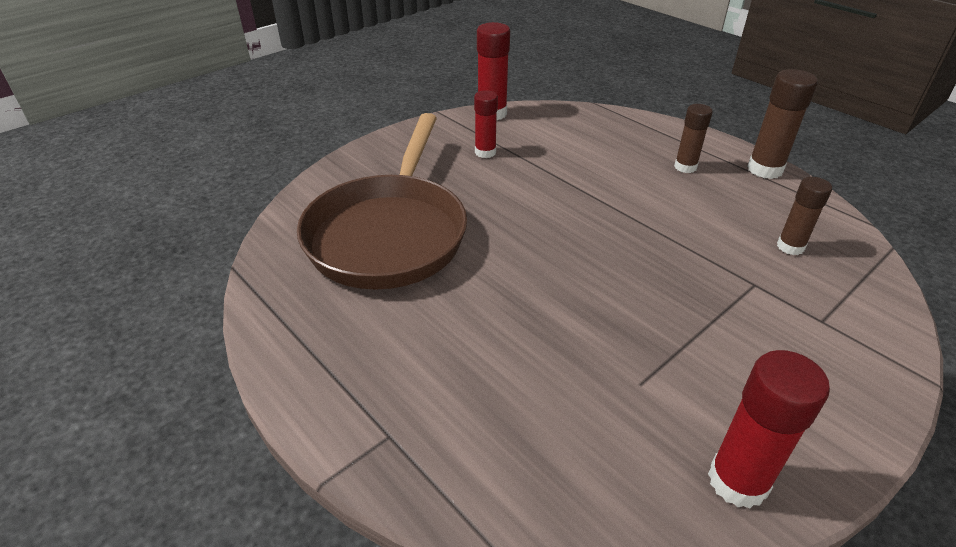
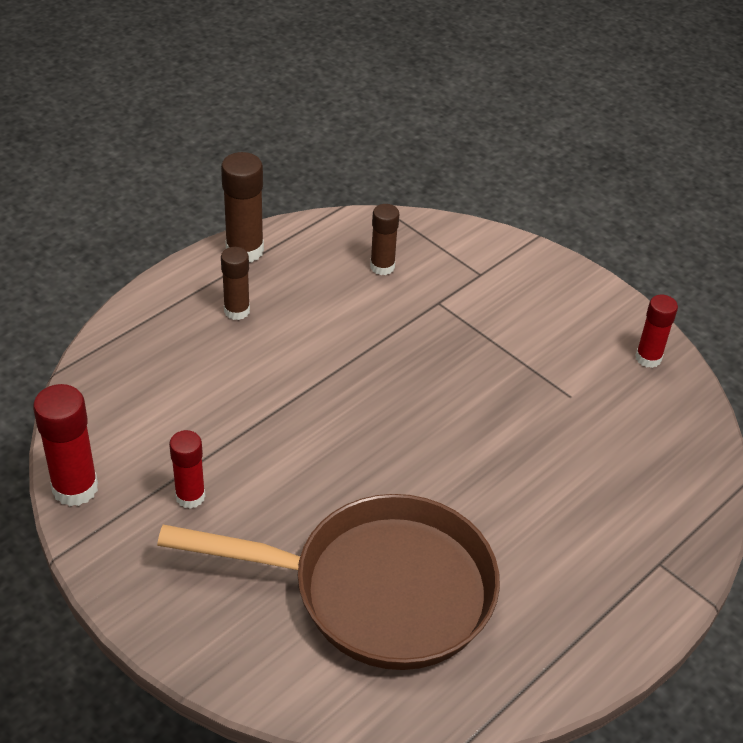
camera: 95 degrees left, 5 degrees up
(737, 481) = (648, 358): red glue stick -> red glue stick, size x0.66

